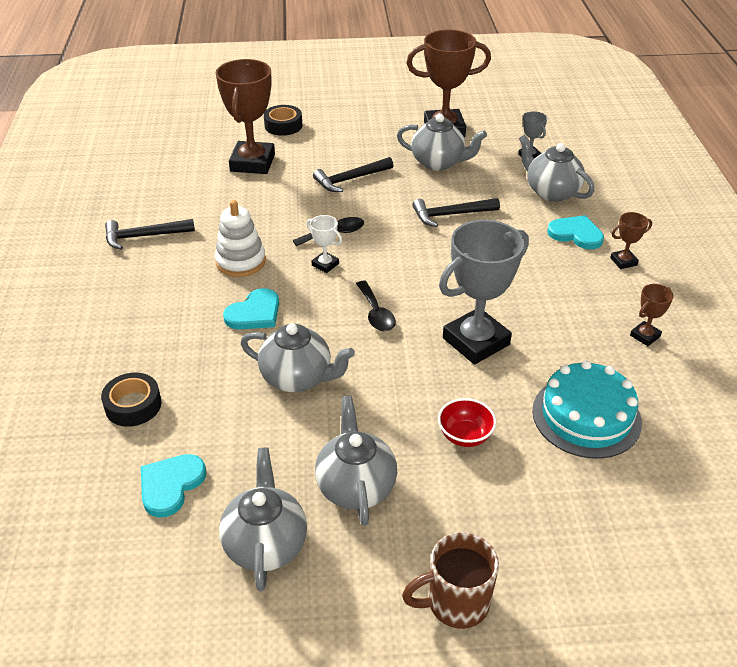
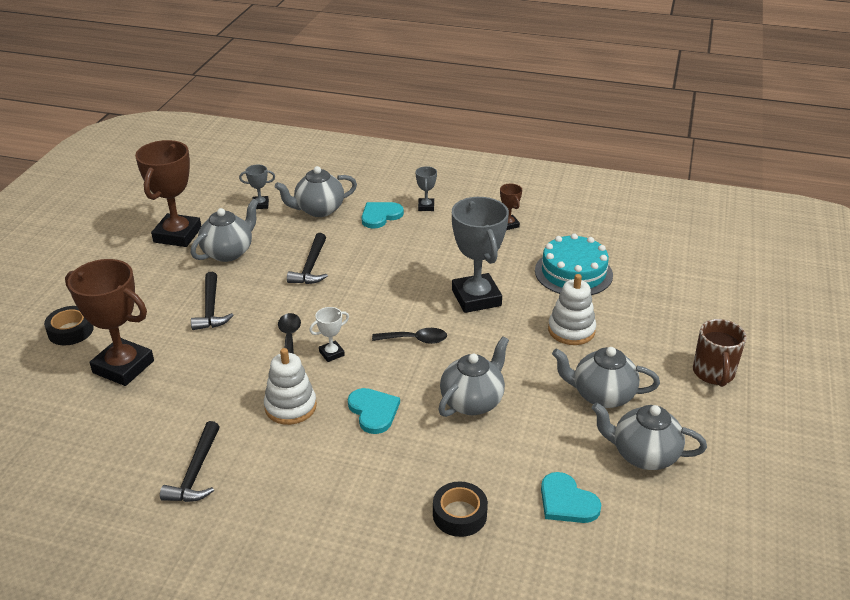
camera: 70 degrees left, 5 degrees down
(465, 436) = (571, 330): red bowl -> white stacking toy
(623, 261) = (426, 207): brown trophy -> grey trophy

